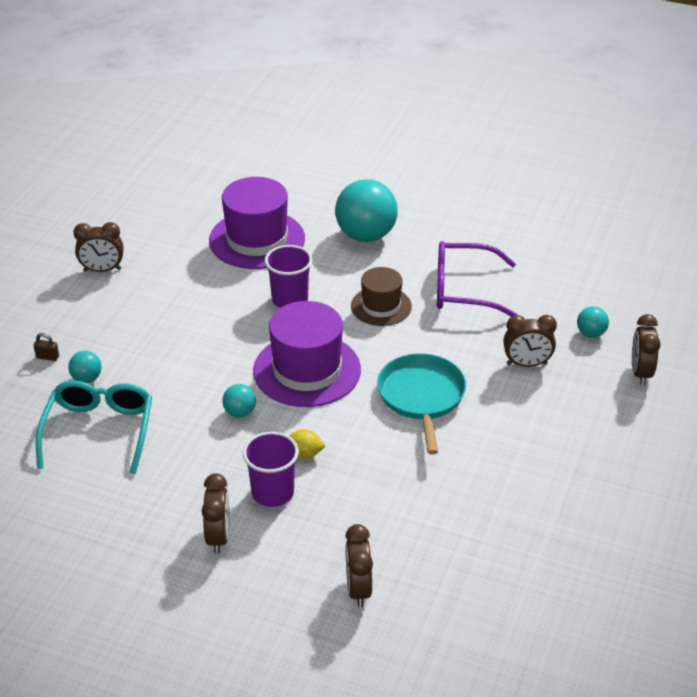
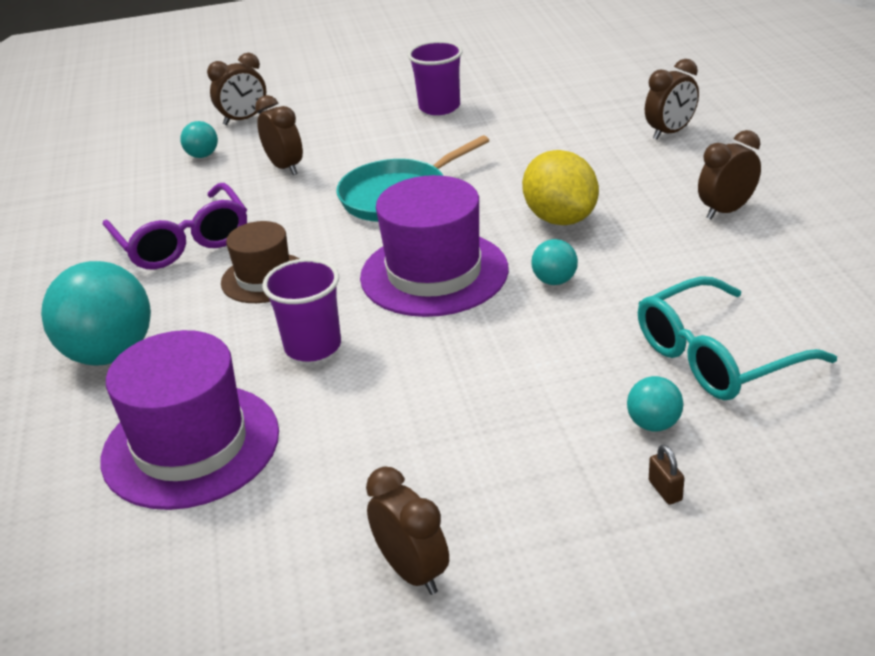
camera: 120 degrees left, 5 degrees down
(272, 493) = (633, 211): purple cup -> purple cup (439, 107)
(304, 454) = (560, 218): yellow lemon -> yellow lemon, size x2.02

